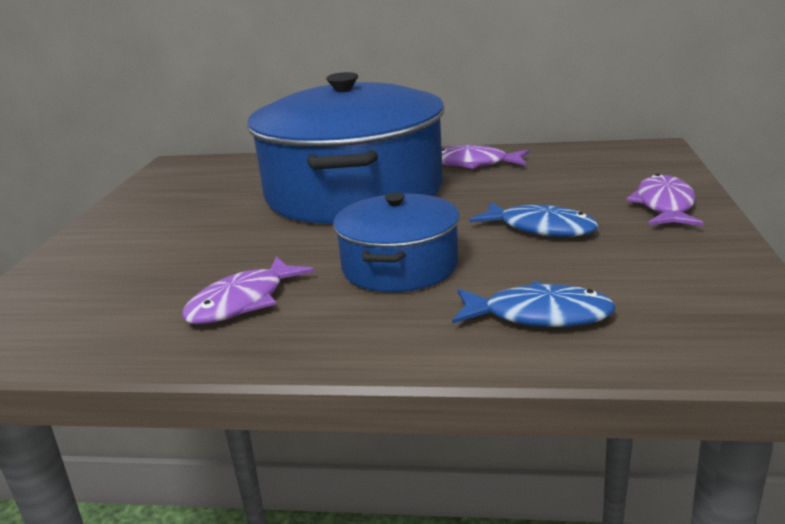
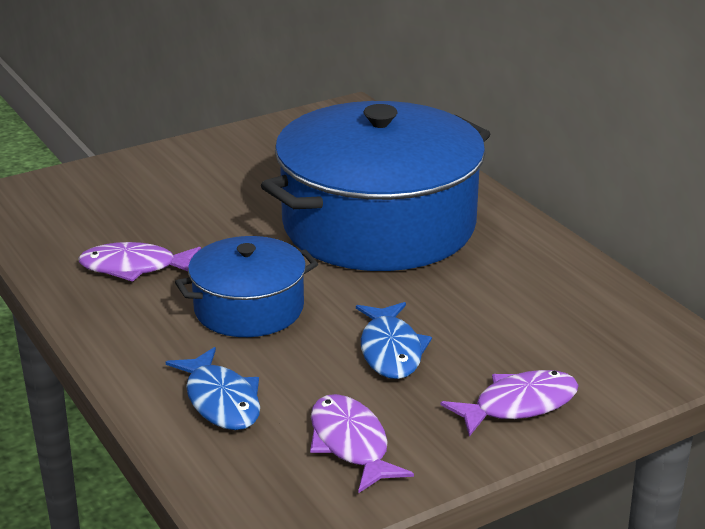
camera: 50 degrees right, 5 degrees up
(474, 164) = (520, 259): purple fish -> purple fish (350, 444)

